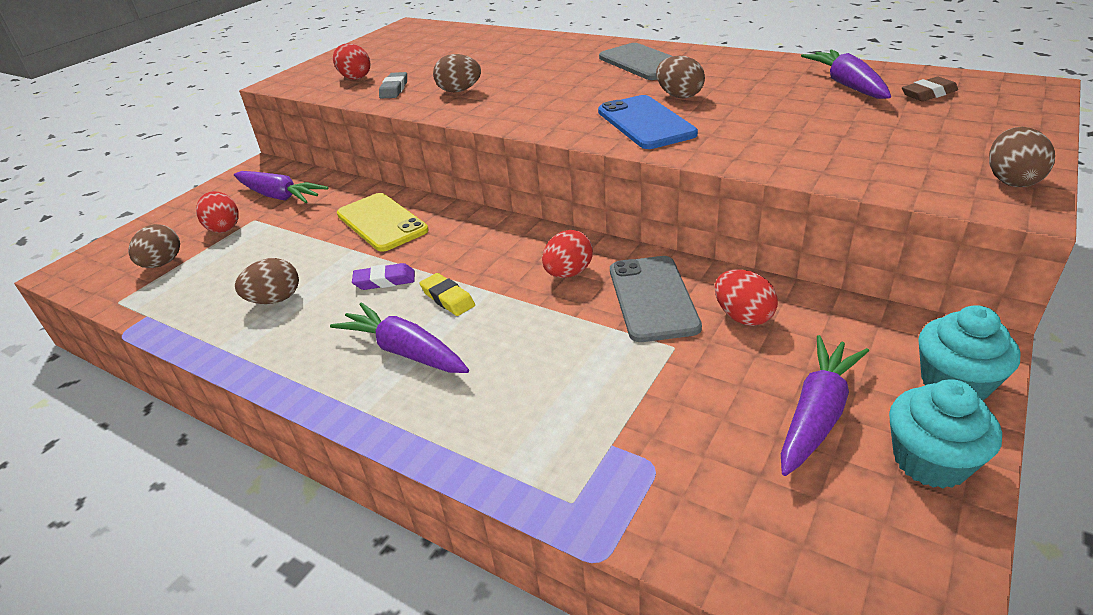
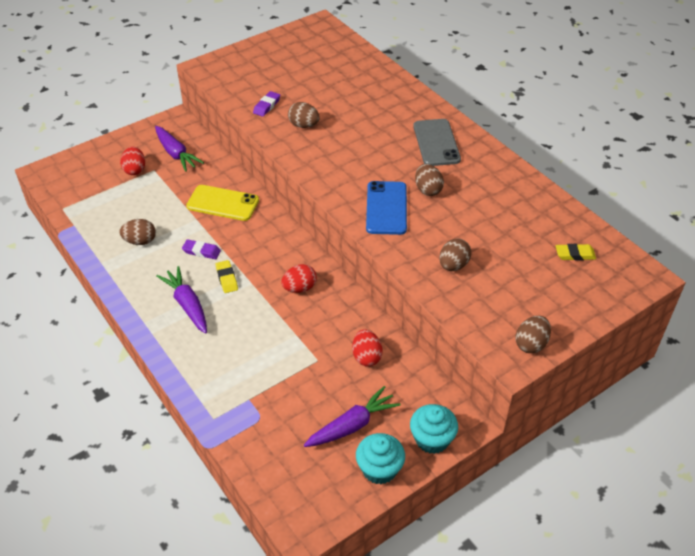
camera: 20 degrees right, 10 degrees up
(162, 263) = (93, 187): brown egg -> brown egg (453, 265)
(355, 77) = (250, 81): red egg -> none
(382, 222) = (223, 203): yellow phone -> yellow phone turned 60 degrees counterclockwise
(394, 89) = (267, 106): grey eraser -> purple eraser
(652, 298) = (330, 325): grey phone -> none
(847, 85) = (537, 224): purple carrot -> none
(928, 94) = (575, 254): brown eraser -> yellow eraser

